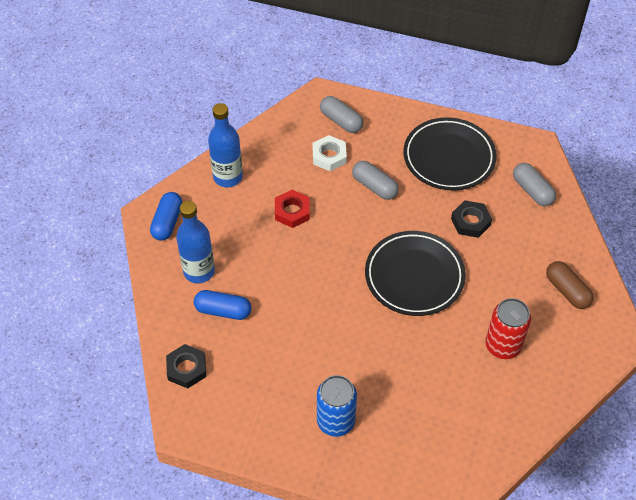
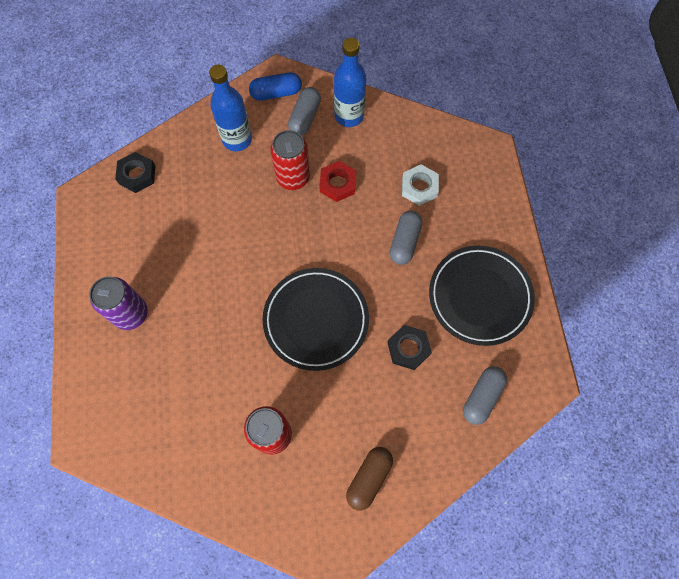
camera: 65 degrees right, 15 degrees up
(223, 310) = (205, 176): blue capsule -> none
(266, 242) = (293, 177): none -> red can
(335, 421) = (131, 314): blue can -> purple can
(341, 121) = (468, 180): grey capsule -> grey capsule (305, 117)

